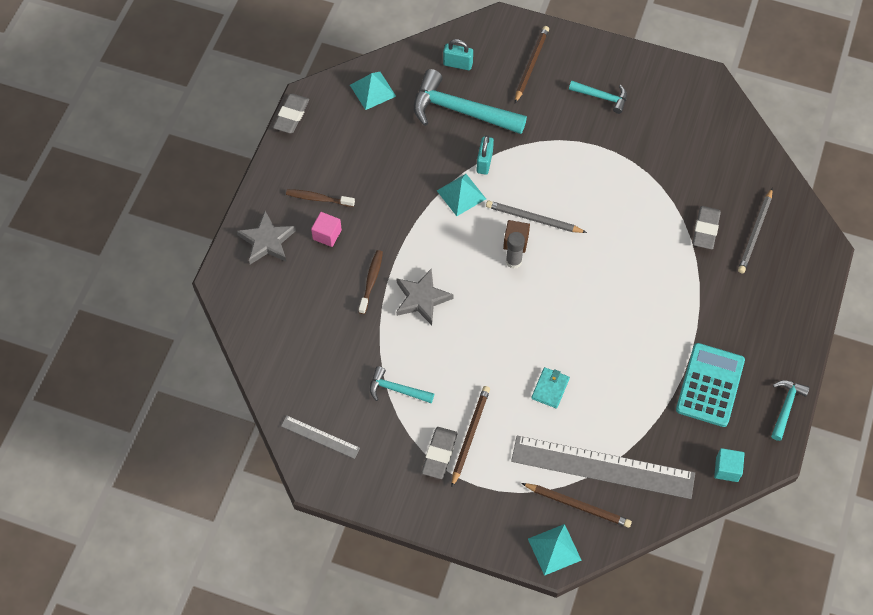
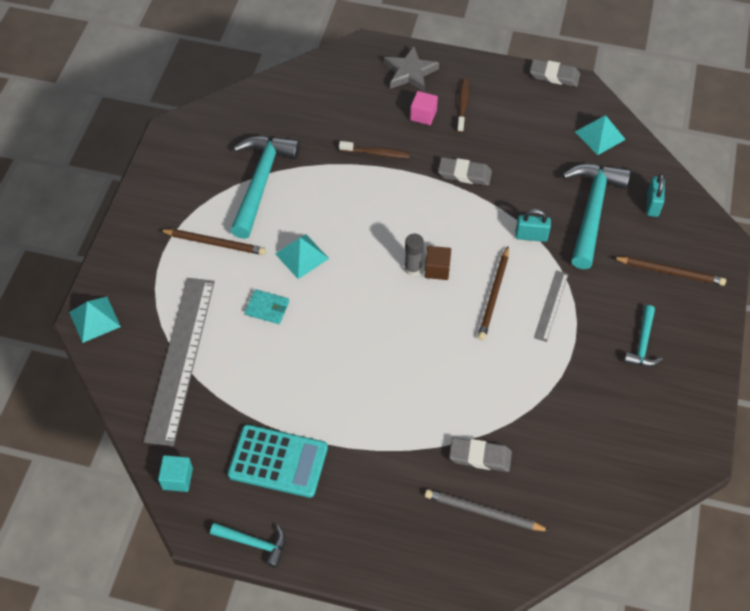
camera: 85 degrees right, 5 degrees down
(320, 437) = (211, 130): grey ruler -> grey ruler (551, 305)
(397, 389) = (261, 182): turquoise hammer -> turquoise hammer, size x1.94
(422, 298) = (361, 194): grey star -> none
(439, 454) = (194, 220): grey eraser -> grey eraser (464, 174)
(461, 194) = (487, 218): turquoise pyramid -> turquoise pyramid (302, 256)
(533, 219) = (467, 284): grey pencil -> none
(578, 505) = (139, 337): brown pencil -> brown pencil (494, 295)

